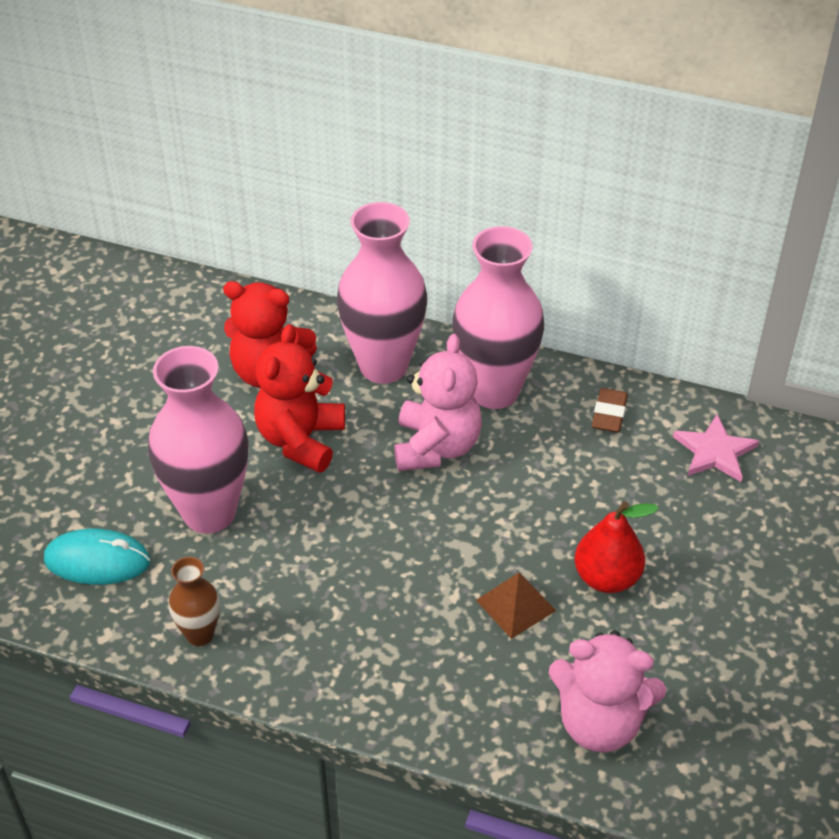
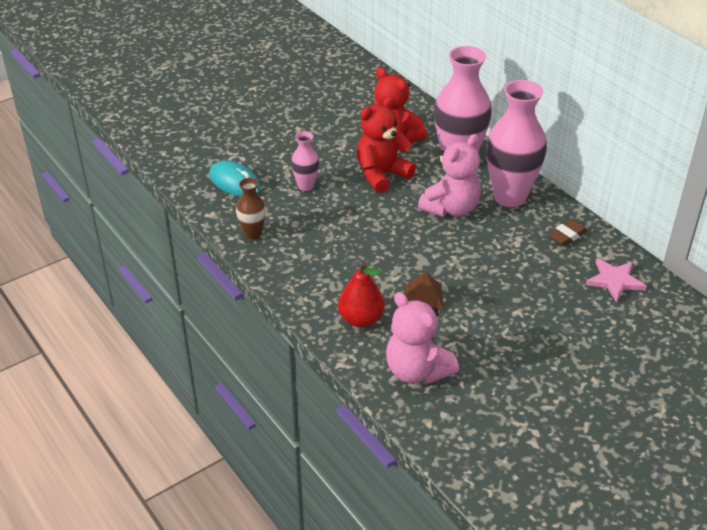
camera: 35 degrees right, 5 degrees down
(209, 513) = (306, 186): pink vase -> pink vase, size x0.49
(607, 578) = (487, 309): red pear -> red pear (361, 319)

